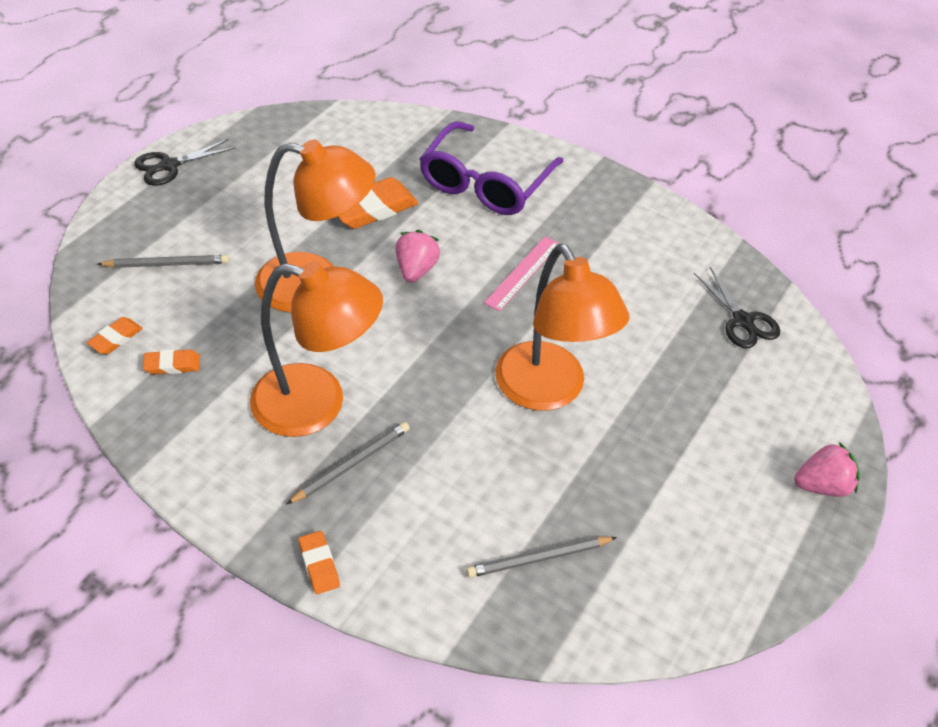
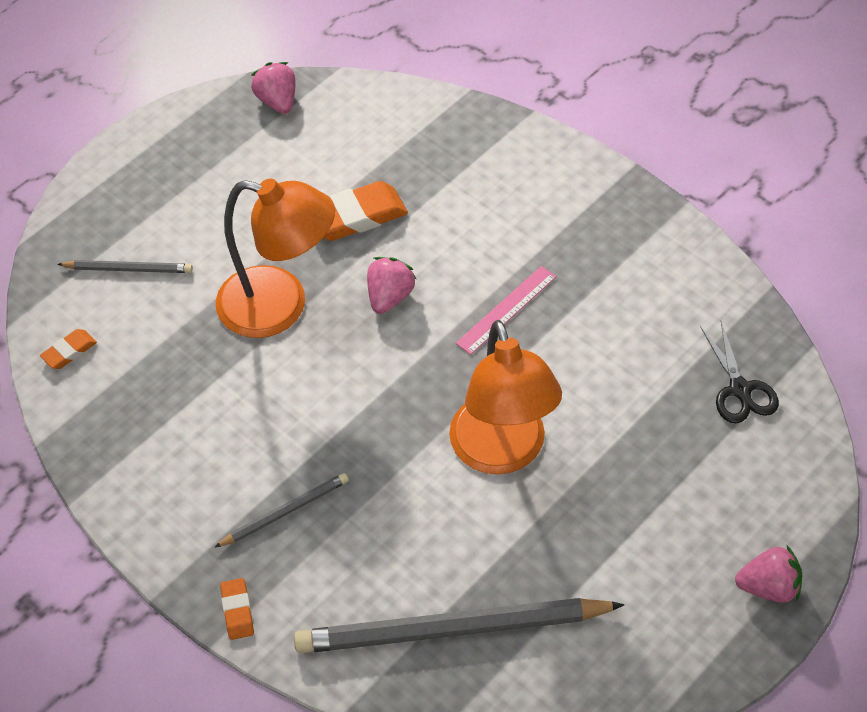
camera: 15 degrees right, 5 degrees up
(169, 166) = (143, 146): black scissors -> none
(172, 365) = (122, 386): orange eraser -> none
(286, 126) = (277, 101): none -> pink strawberry
(317, 404) = (260, 444): orange lamp -> none
(485, 183) = (489, 191): purple glasses -> none
(539, 558) = (452, 630): grey pencil -> grey pencil, size x2.09

